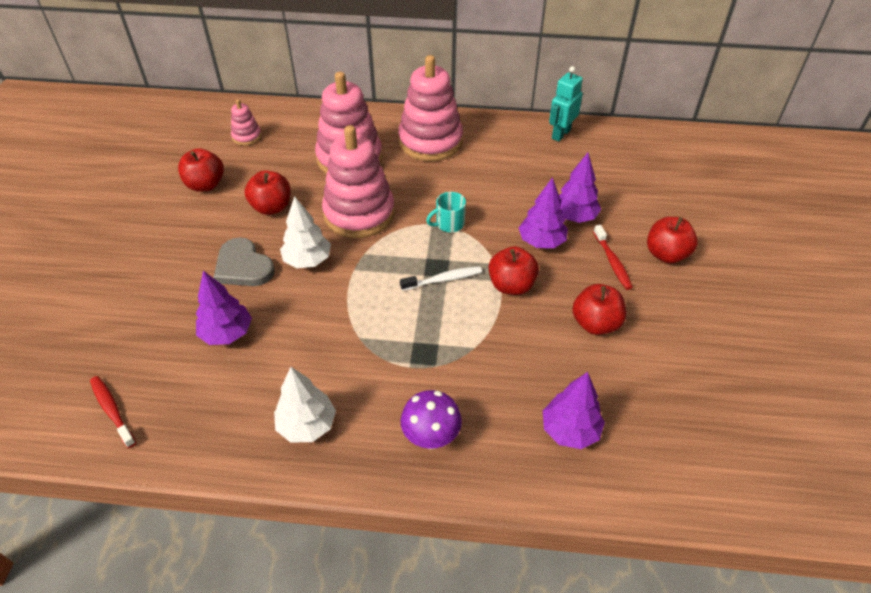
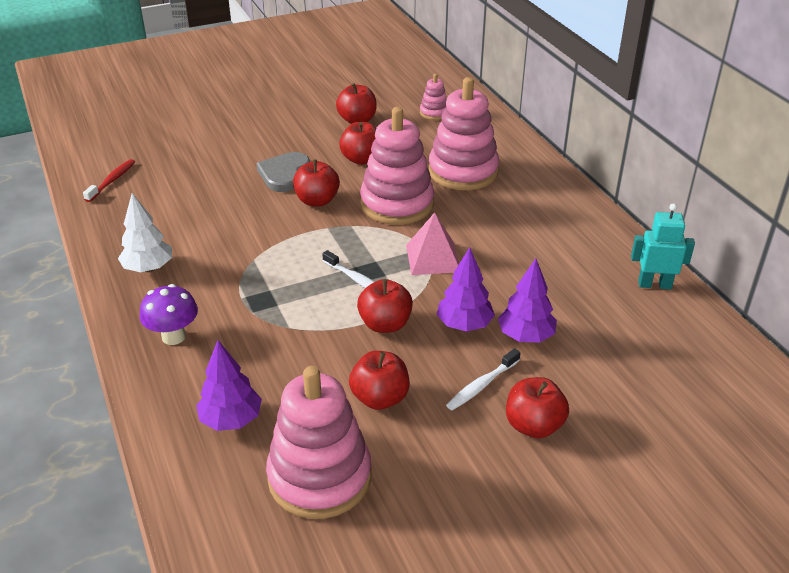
camera: 60 degrees right, 10 degrees down
(227, 333) = (211, 196): purple tree -> none
(308, 260) = (317, 201): white tree -> red apple
(430, 141) = (539, 205): pink stacking toy -> pink stacking toy (320, 477)
(449, 224) = (433, 258): turquoise mug -> pink pyramid
(612, 262) = (481, 385): red toothbrush -> white toothbrush

